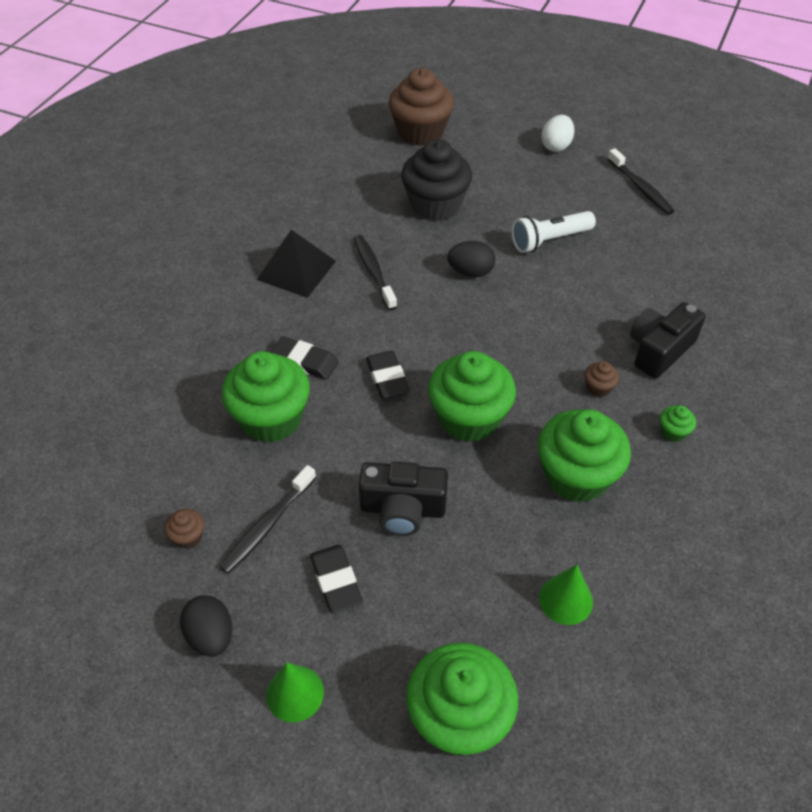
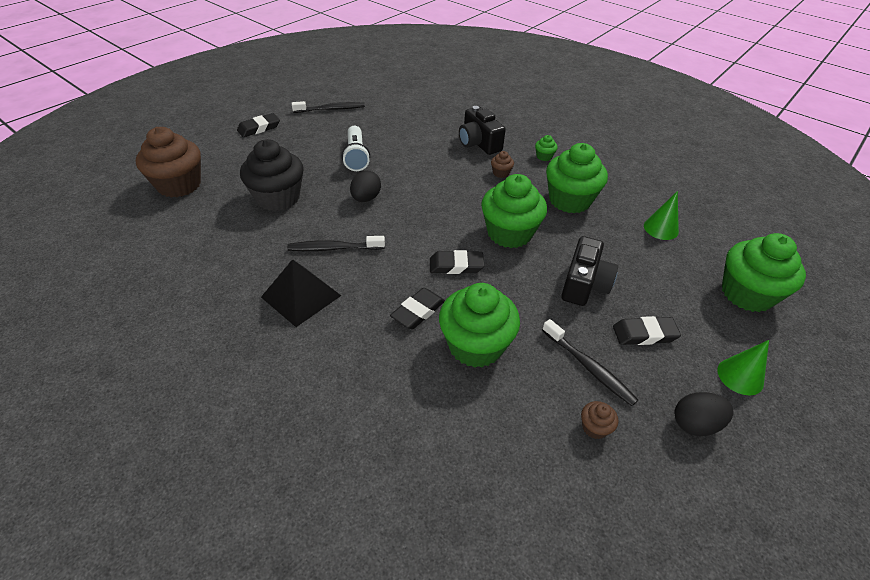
camera: 75 degrees left, 5 degrees down
(556, 146) = (259, 128): white egg -> black eraser

